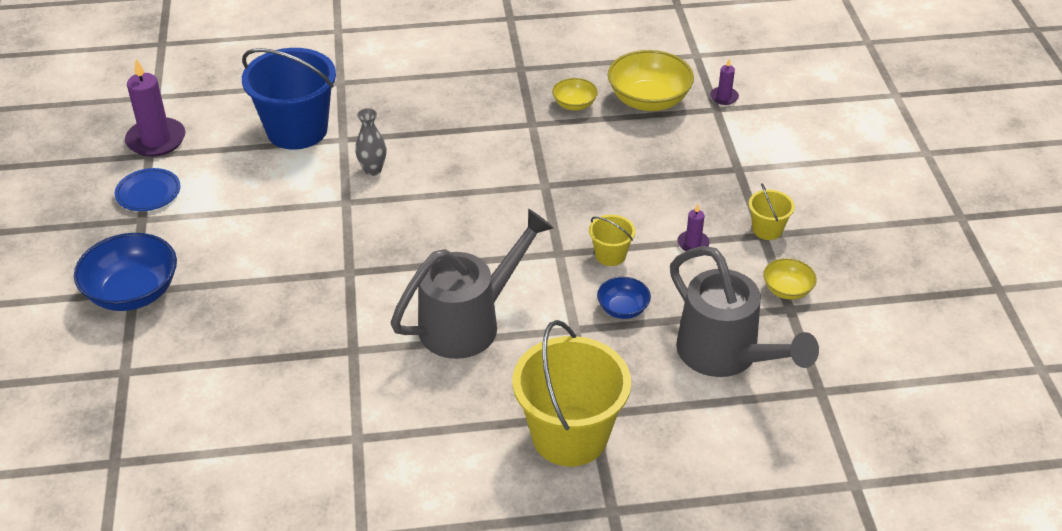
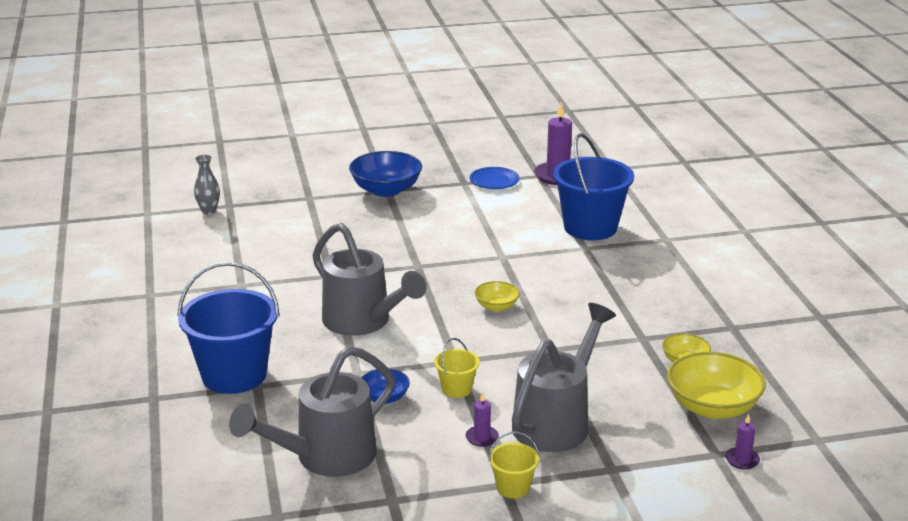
camera: 85 degrees right, 15 degrees down
(373, 170) = (547, 264): grey vase -> grey vase (209, 211)
(569, 436) = (234, 375): yellow bucket -> blue bucket
(668, 193) = (556, 421): none -> grey watering can
(787, 290) = (420, 499): yellow bowl -> yellow bowl (496, 306)

